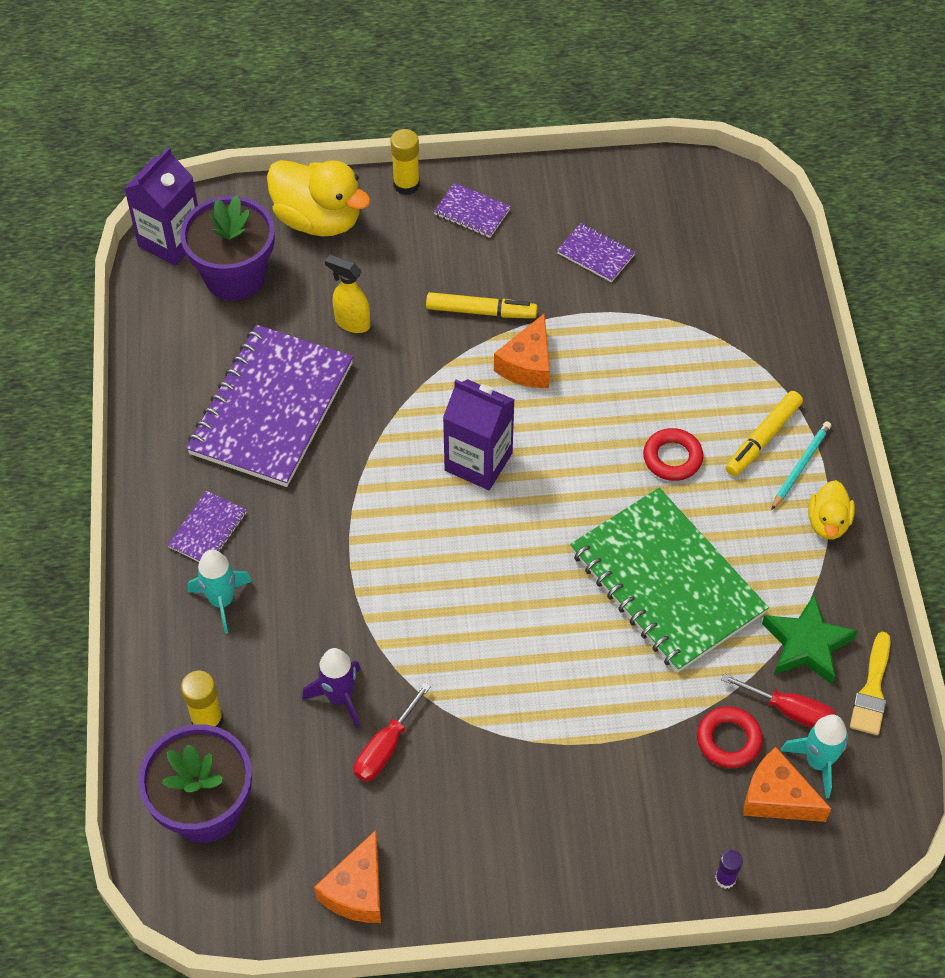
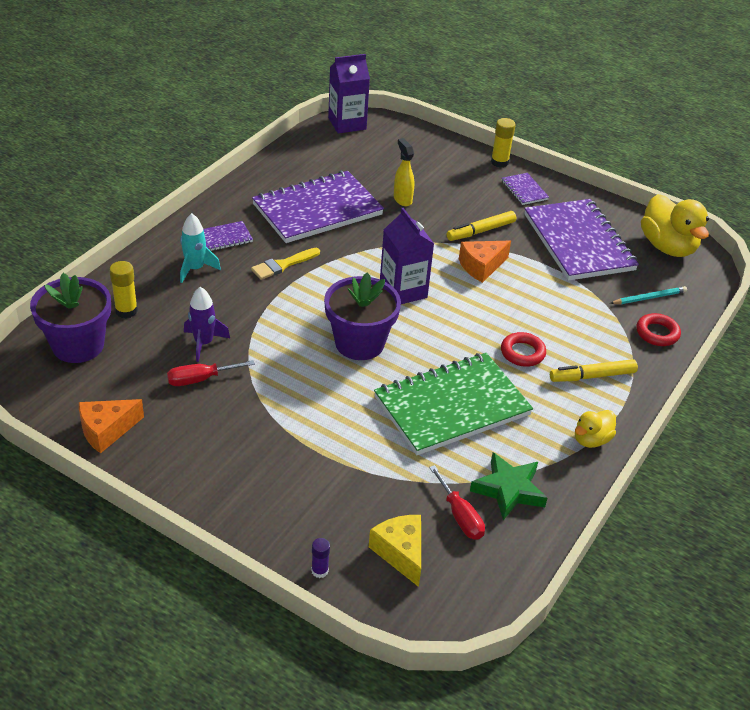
camera: 35 degrees right, 15 degrees down
(235, 276) = (363, 152): purple flower pot -> purple flower pot (359, 343)
(318, 220) = (434, 152): yellow duck -> yellow duck (667, 247)
(481, 311) = (481, 231): yellow marker -> yellow marker turned 105 degrees clockwise
(596, 254) = (578, 242): purple notebook -> purple notebook, size x2.35
(666, 582) = (452, 406): green notebook -> green notebook turned 60 degrees clockwise
(728, 740) = (403, 504): red ring -> red ring (657, 333)
(777, 797) = (400, 553): orange cheese -> yellow cheese
(800, 466) = (603, 402): turquoise pencil -> turquoise pencil (649, 297)
(817, 762) = (448, 553): turquoise rocket -> none
(872, 690) = (527, 540): yellow brush -> yellow brush (283, 265)

